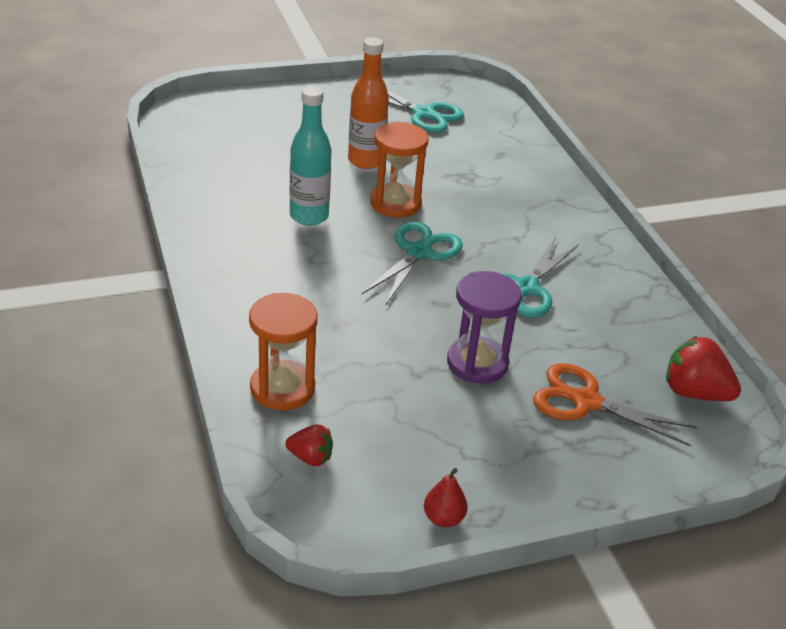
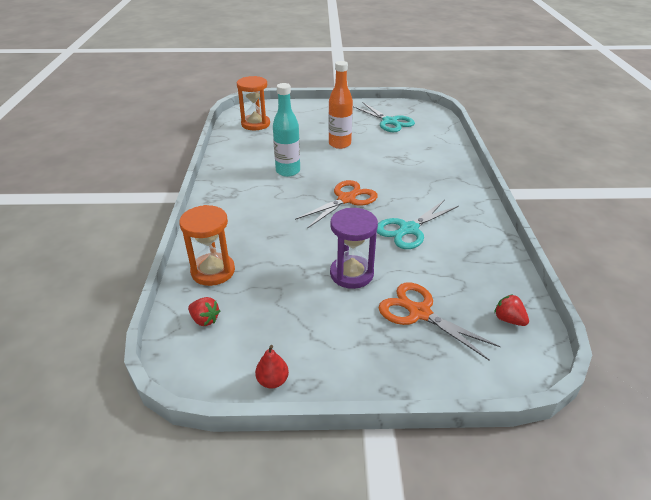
camera: 20 degrees right, 0 degrees up
(395, 203) = (346, 169): orange hourglass -> orange hourglass (255, 124)
(418, 253) = (346, 199): turquoise scissors -> orange scissors
(694, 392) = (508, 319): red strawberry -> red strawberry, size x0.59

